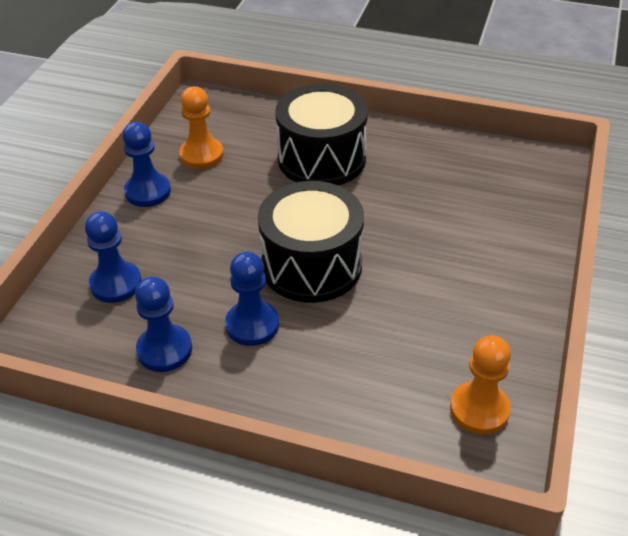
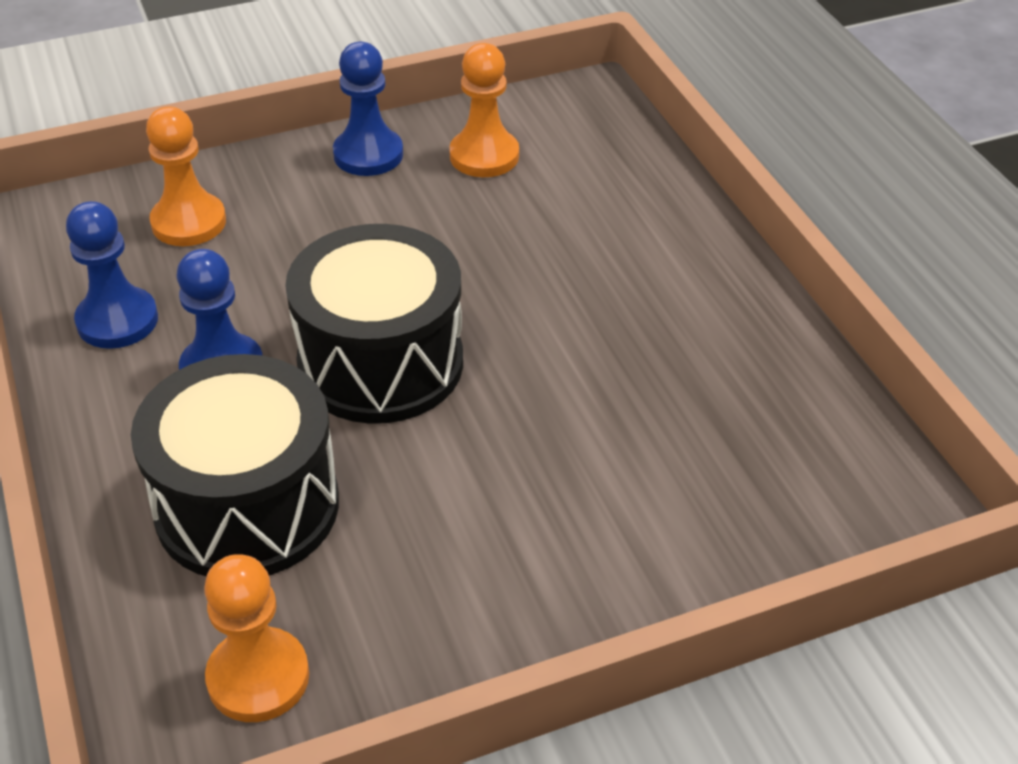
camera: 50 degrees right, 0 degrees up
(116, 284) = (189, 222): blue pawn -> orange pawn
(321, 159) = (602, 259): black drum -> black drum (247, 506)

